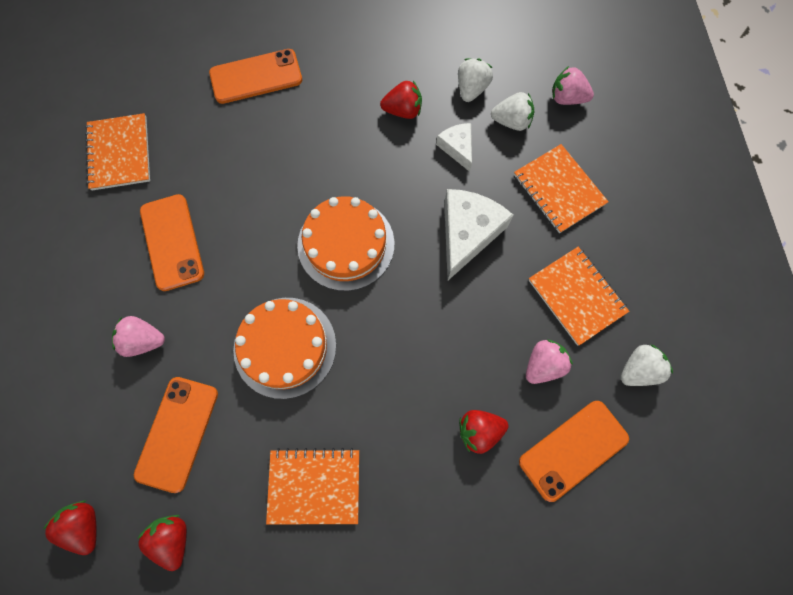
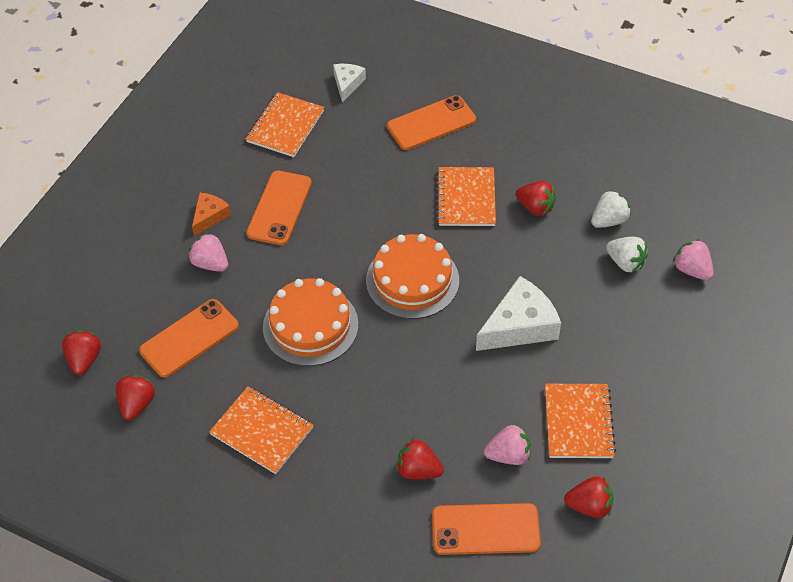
camera: 35 degrees right, 20 degrees down
(109, 290) = (209, 216): none -> orange cheese
(256, 77) = (431, 123): orange phone -> orange phone turned 45 degrees counterclockwise
(457, 148) = (561, 258): white cheese -> white cheese (347, 84)
(558, 189) = (627, 335): orange notebook -> orange notebook (466, 198)
(638, 369) = (589, 506): white strawberry -> red strawberry

